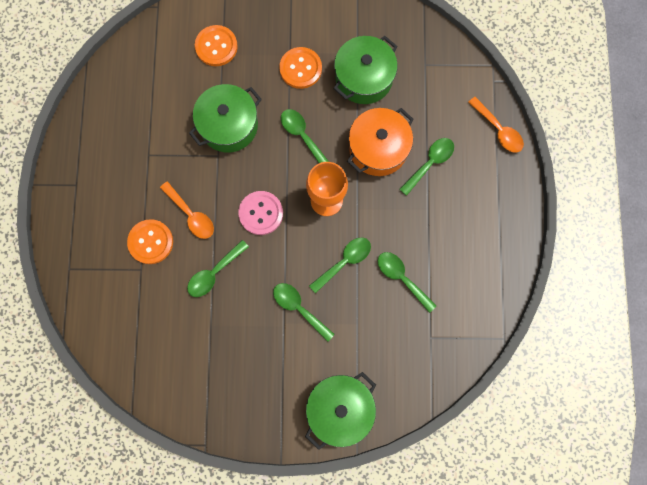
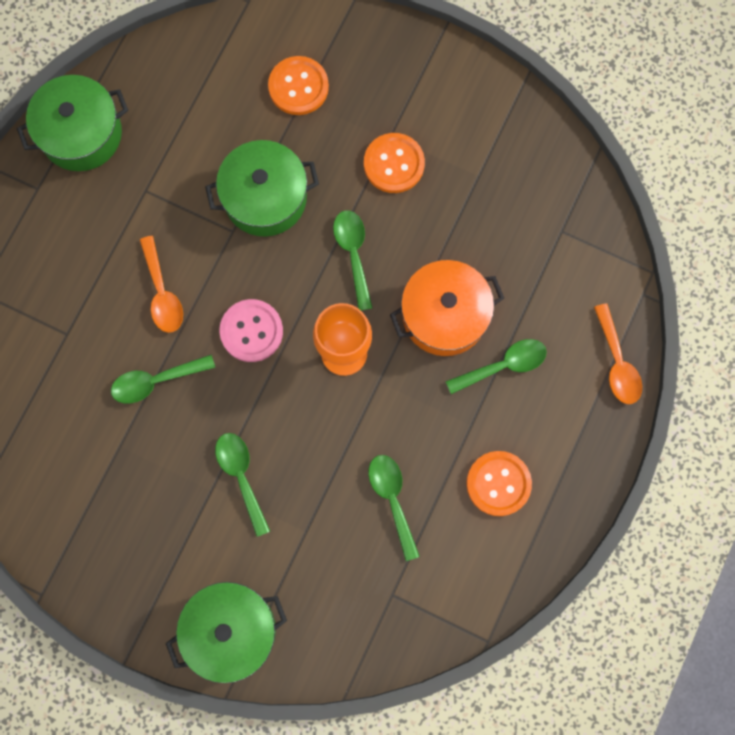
camera: 25 degrees right, 0 degrees up
(150, 242) = (95, 304): orange button -> orange button (498, 483)
(344, 262) = (328, 443): green spoon -> none
(364, 78) = (471, 213): green pot -> green pot (81, 134)

